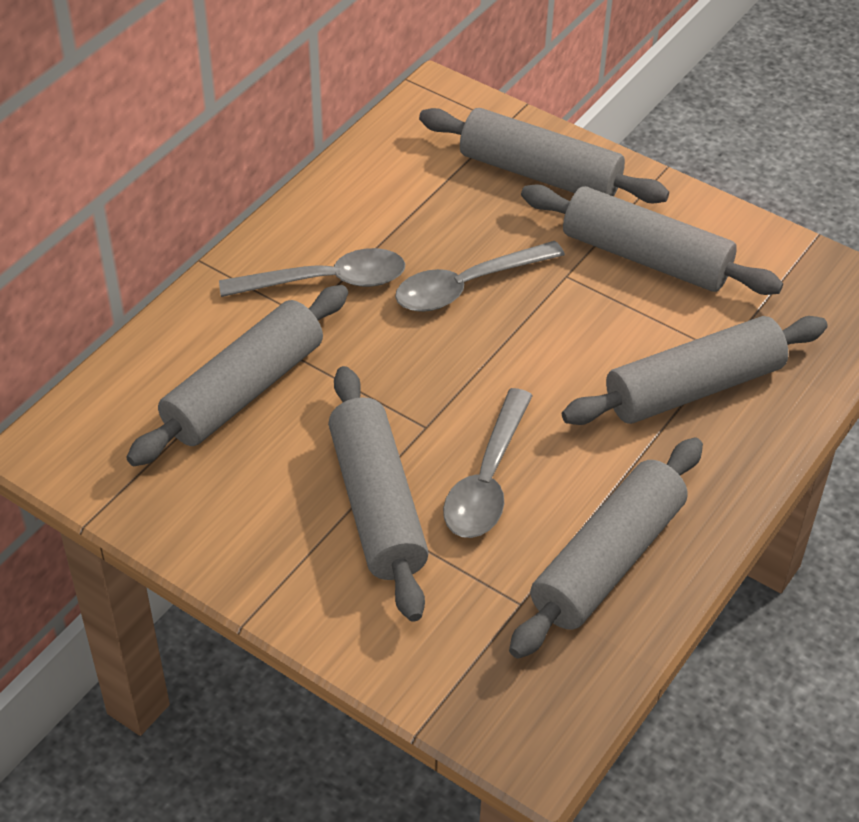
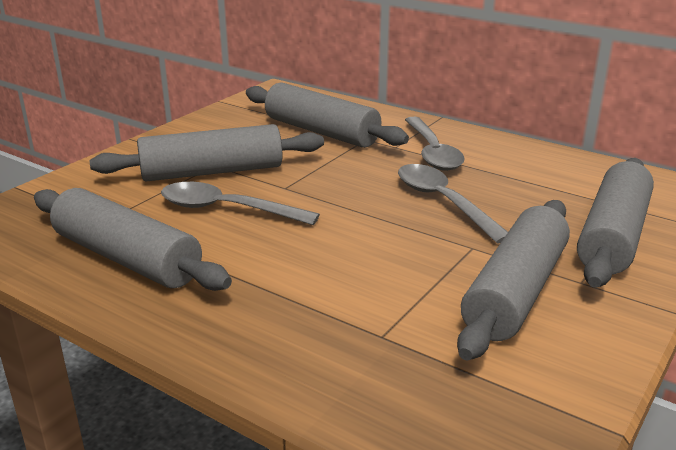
camera: 90 degrees right, 20 degrees down
(694, 388) = (327, 313): grey rolling pin -> none

